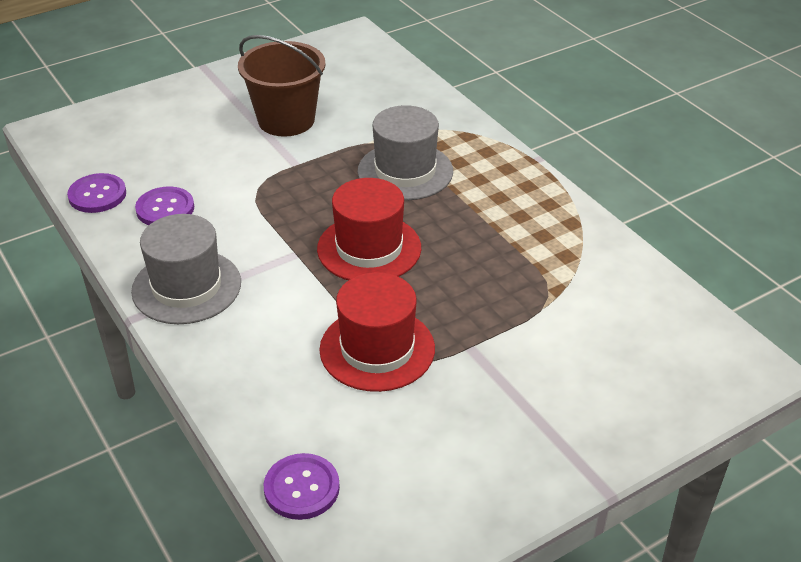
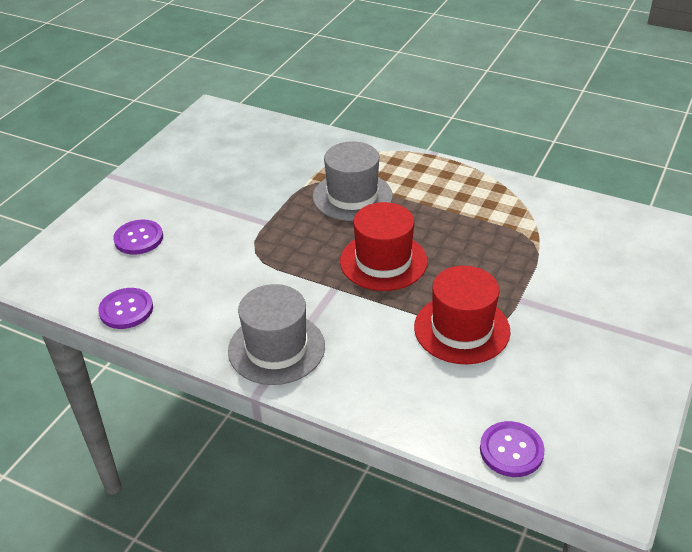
camera: 30 degrees left, 0 degrees up
(165, 209) = (196, 297): purple button -> purple button (138, 238)
(286, 120) = (224, 192): brown bucket -> none

